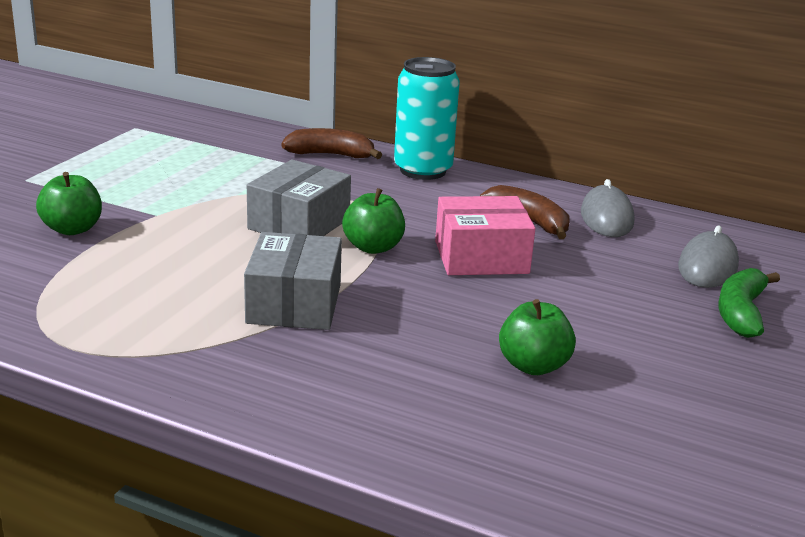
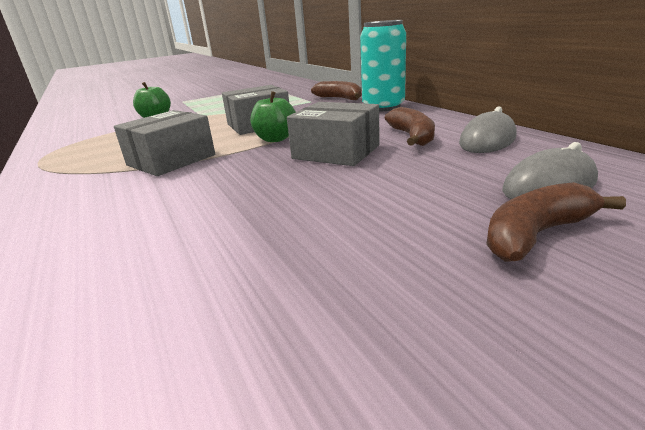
camera: 40 degrees right, 0 degrees up
(481, 257) = (336, 152): pink box -> grey box
(533, 366) = (232, 230): green apple -> none
(741, 313) = (536, 234): green banana -> brown banana

